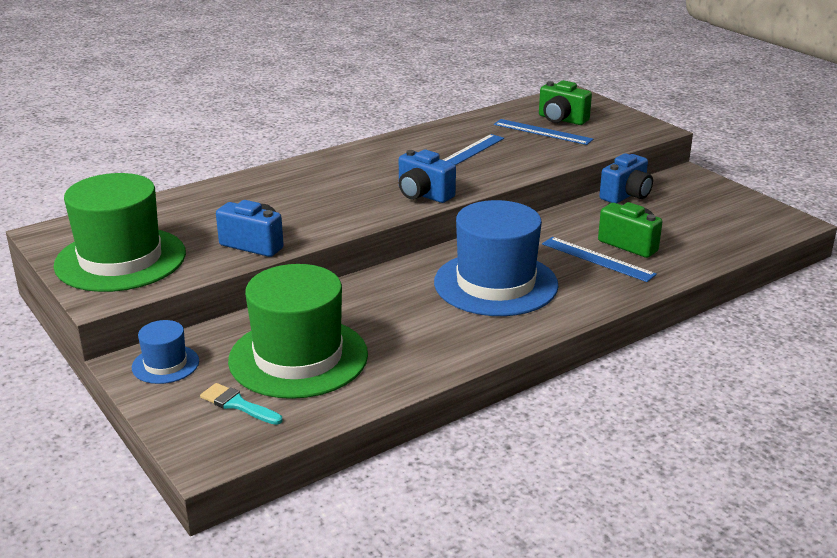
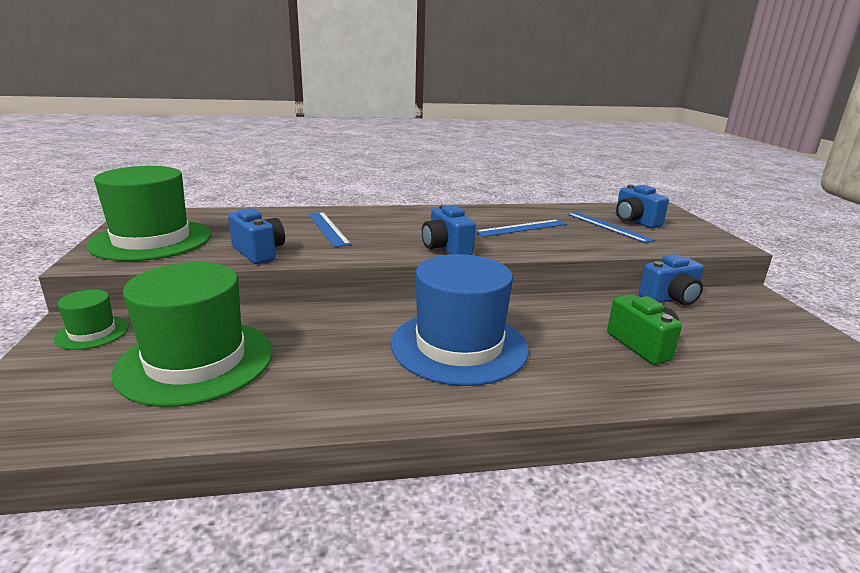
camera: 25 degrees right, 5 degrees down
(165, 364) = (92, 333): blue hat -> green hat
(237, 404) = (82, 390): turquoise brush -> none
(561, 120) = (635, 221): green camera -> blue camera
(597, 259) = (592, 351): blue ruler -> blue ruler (328, 228)

